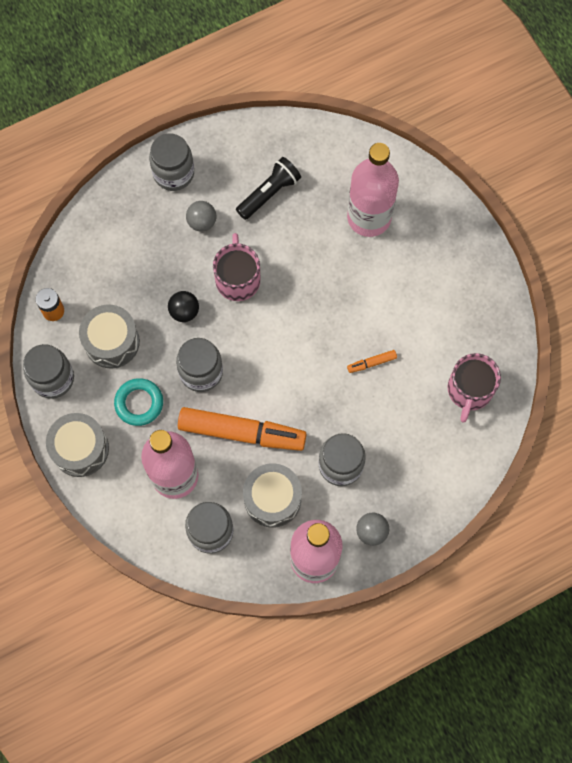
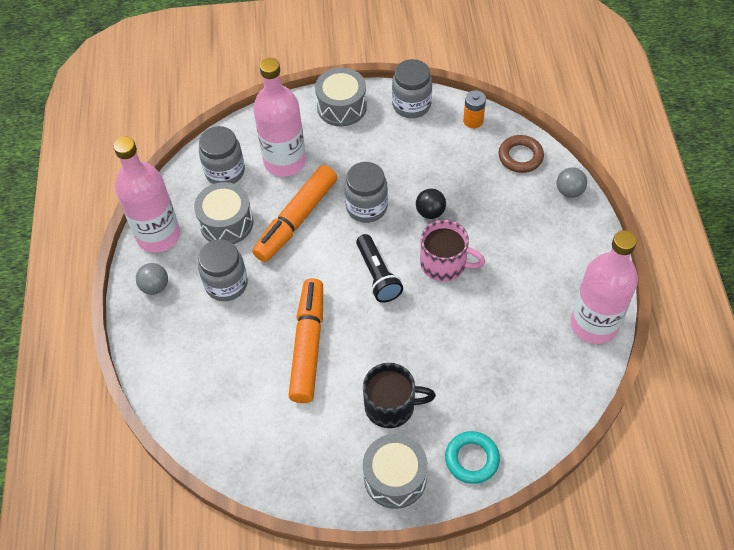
camera: 115 degrees right, 15 degrees down
(85, 252) = (520, 157): none -> brown ring
(112, 342) = (426, 152): grey drum -> grey drum (395, 477)
(139, 403) = (360, 155): turquoise ring -> turquoise ring (472, 459)
(173, 173) = (577, 246): grey jar -> none
(202, 222) = (516, 253): grey ball -> grey ball (569, 191)
(269, 193) = (526, 320): black flashlight -> black flashlight (378, 275)
(369, 217) = (463, 402): pink bottle -> pink bottle (594, 324)
(372, 363) = (308, 345): orange marker -> orange marker, size x2.47
(398, 272) = (391, 406): none -> black mug
(469, 390) = (237, 422): pink mug -> none

